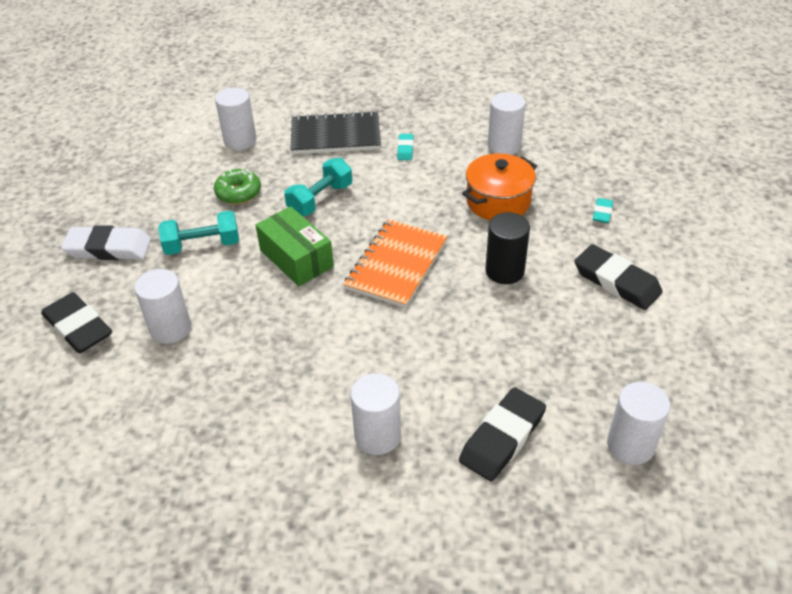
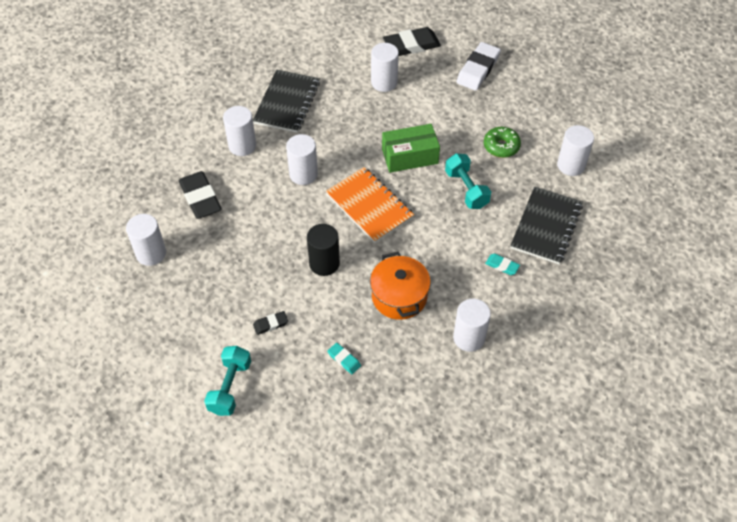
camera: 115 degrees right, 10 degrees up
(202, 245) = (453, 113): turquoise dumbbell -> turquoise dumbbell (230, 387)
(262, 421) = (287, 103): none -> black notebook
(387, 344) = (303, 174): none -> white cylinder
(616, 281) = (270, 324): black eraser -> black eraser, size x0.50

